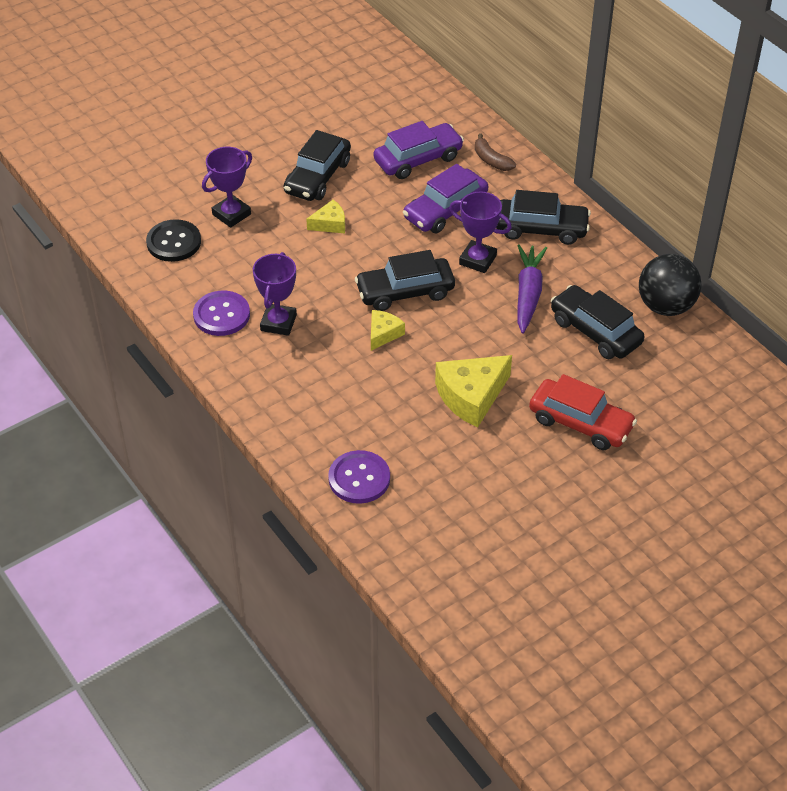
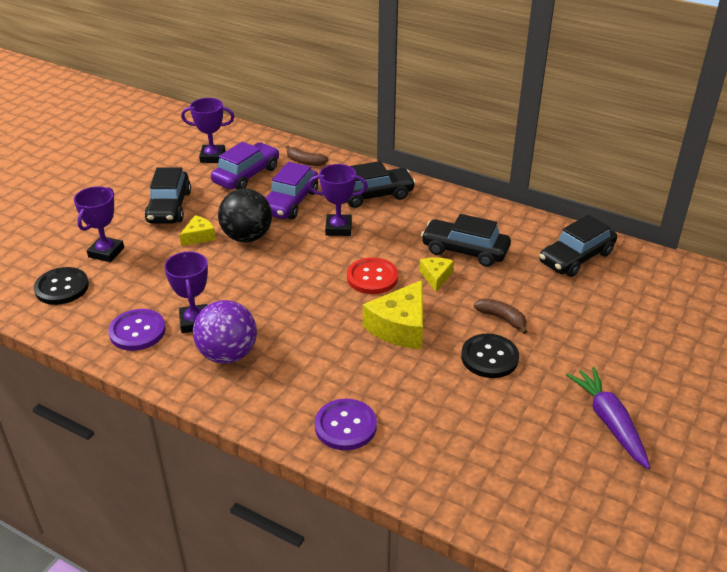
camera: 25 degrees left, 10 degrees down
(291, 368) = (228, 354): none -> purple ball
(383, 334) = (294, 303): yellow cheese -> yellow cheese (436, 277)
(394, 123) = (212, 157): none -> purple trophy
(405, 292) = (293, 267): black car -> black car (576, 257)
(477, 331) = (372, 277): none -> red button
(528, 294) = (394, 240): purple carrot -> purple carrot (609, 422)
(538, 460) = (489, 357): none -> black button
(580, 423) = (502, 318): red car -> brown banana
(665, 306) = (503, 219): black ball -> black ball (247, 237)

